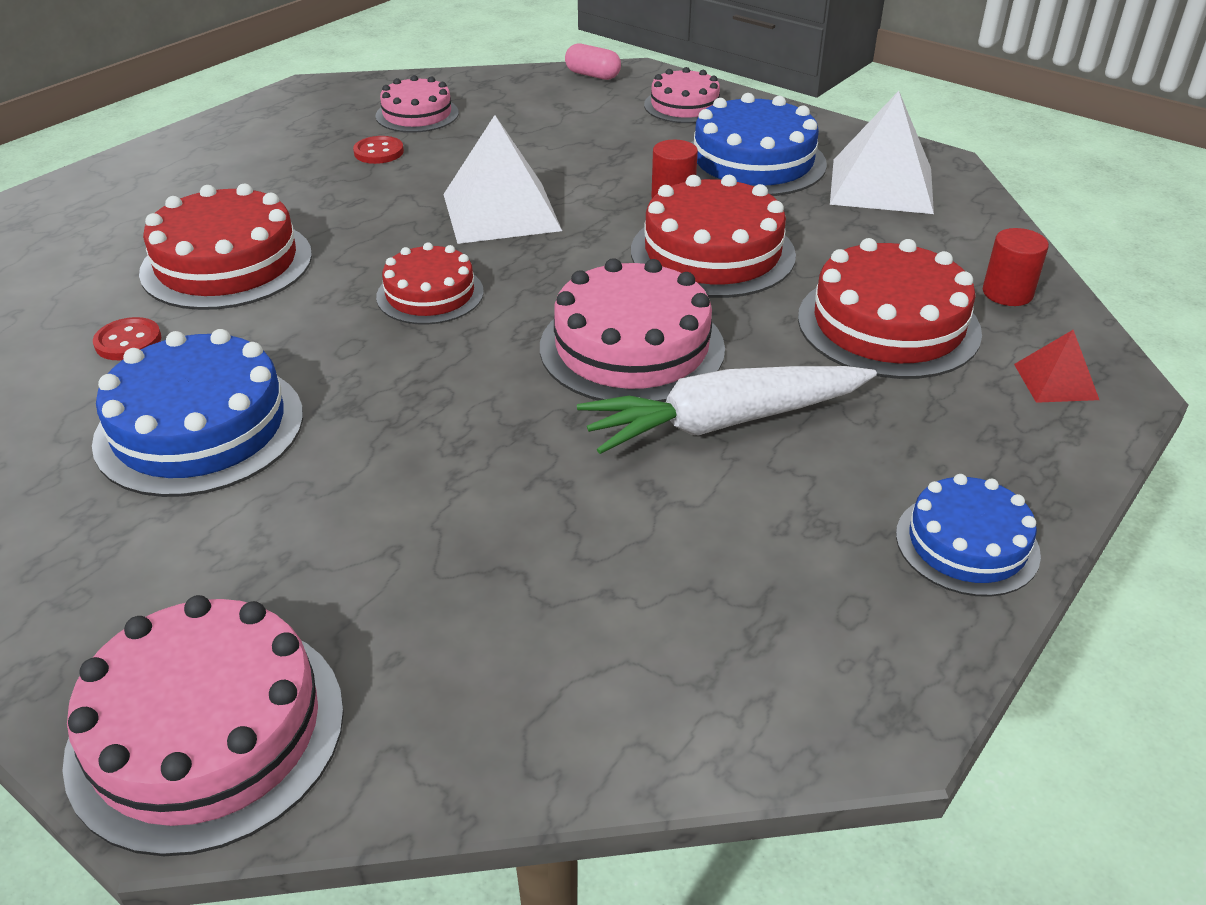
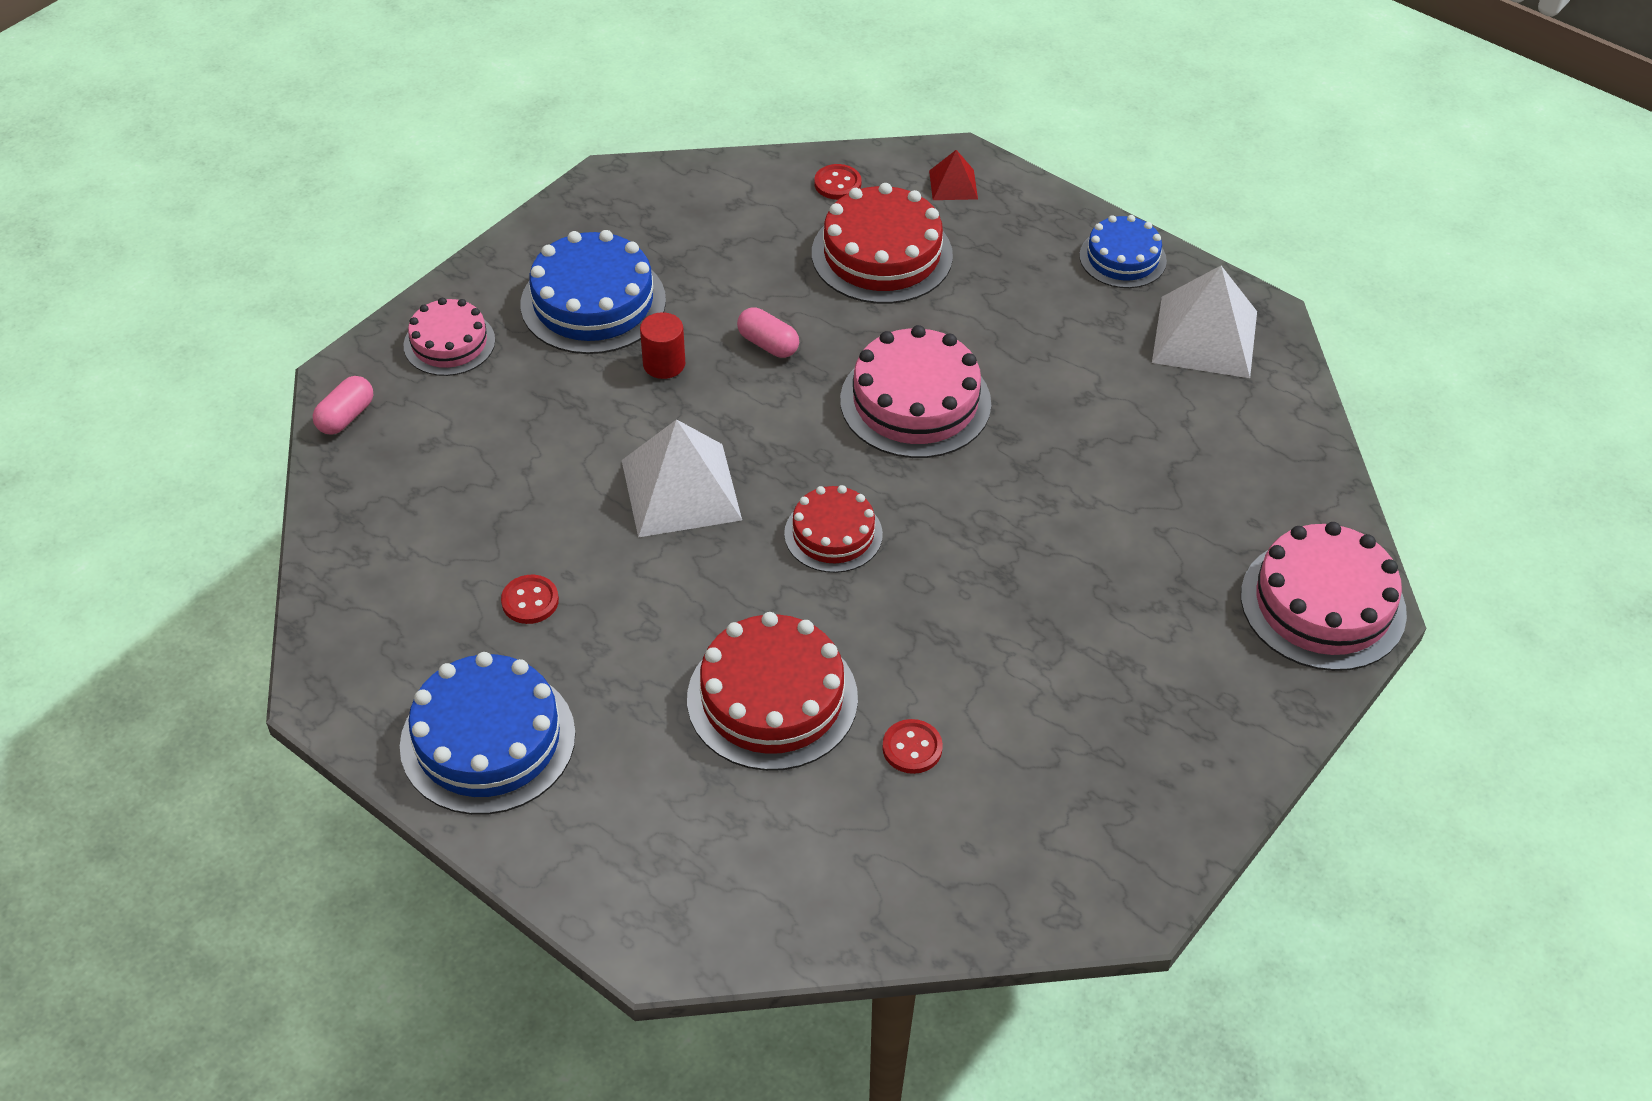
camera: 90 degrees left, 10 degrees up
(200, 427) = (1035, 667): blue cake -> blue cake (488, 740)
(417, 114) = (430, 574): pink cake -> none
(712, 253) = (768, 344): red cake -> pink capsule
(724, 422) = (1009, 355): white carrot -> none
(881, 185) = (652, 223): white pyramid -> white pyramid (1204, 336)
(1007, 293) = (837, 184): red cylinder -> red button

